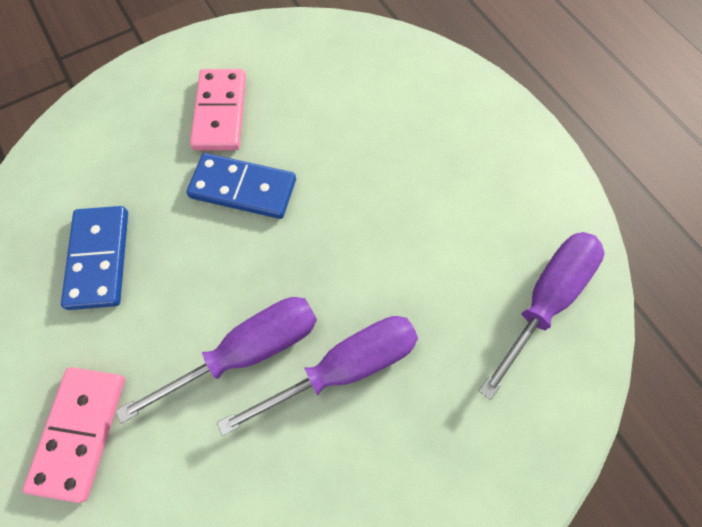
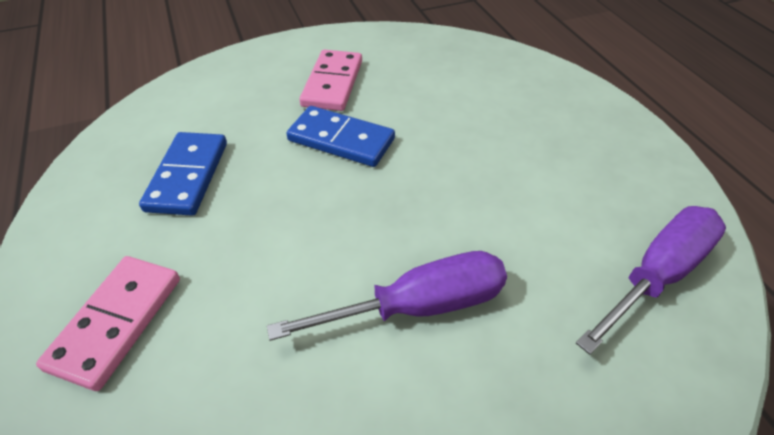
camera: 10 degrees right, 20 degrees down
(248, 351) = (315, 274): purple screwdriver -> none

